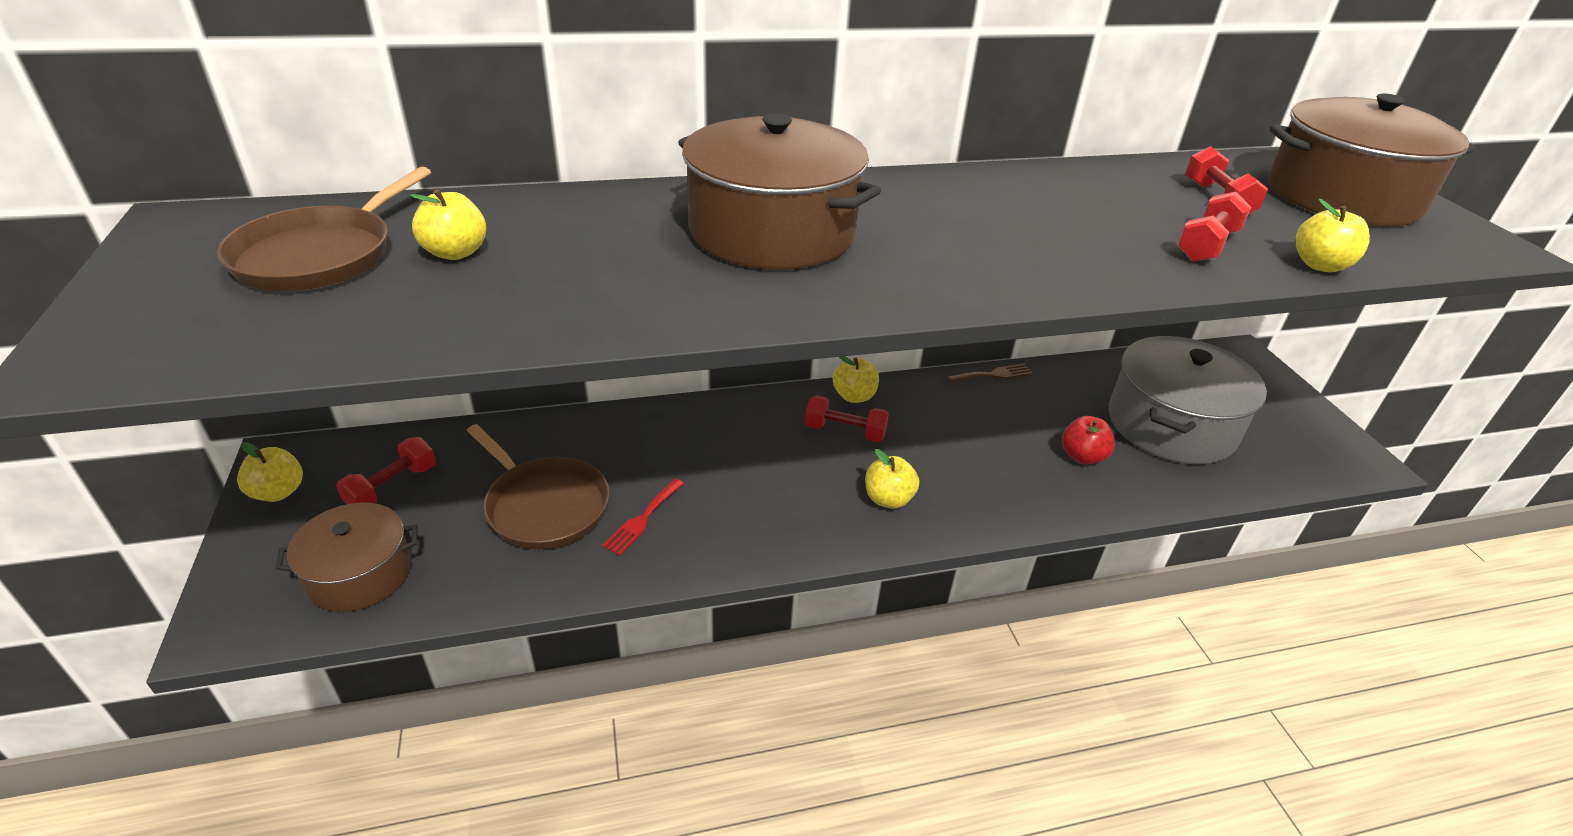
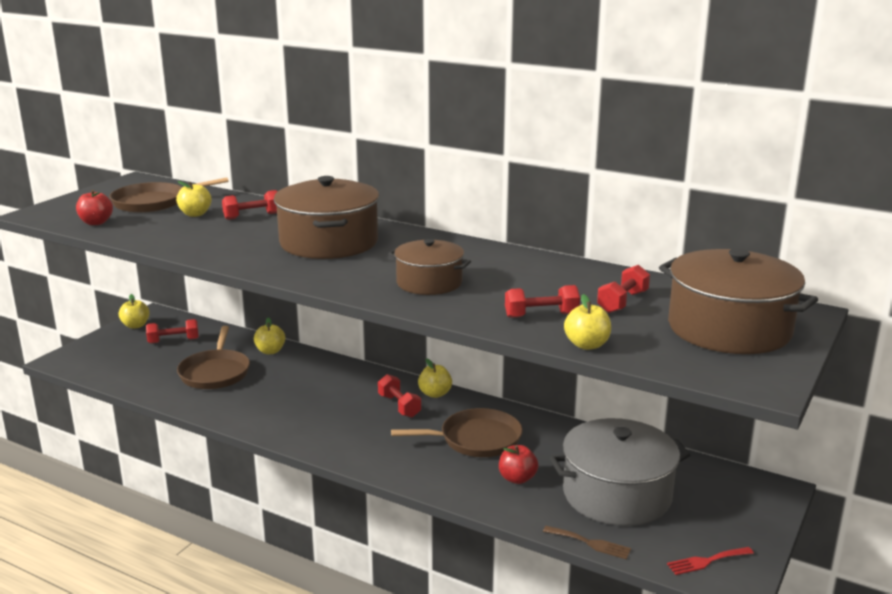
camera: 45 degrees right, 15 degrees down
(282, 337) = (96, 223): none -> red apple
(360, 574) = (120, 364): brown pot -> brown pot (429, 283)
(563, 225) = (252, 216): none -> red dumbbell
(642, 519) = (244, 395): red fork -> red fork (706, 561)
(888, 499) = (366, 442): yellow apple -> yellow apple (270, 351)
(979, 431) = (476, 439): none -> brown pan
(993, 374) = (543, 419): brown fork -> brown fork (590, 543)

